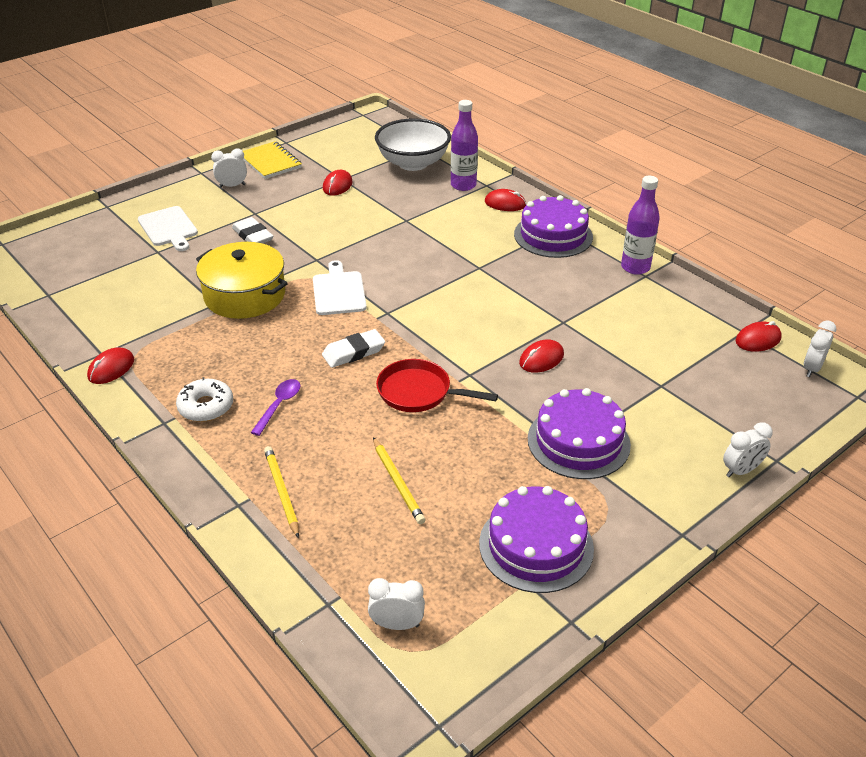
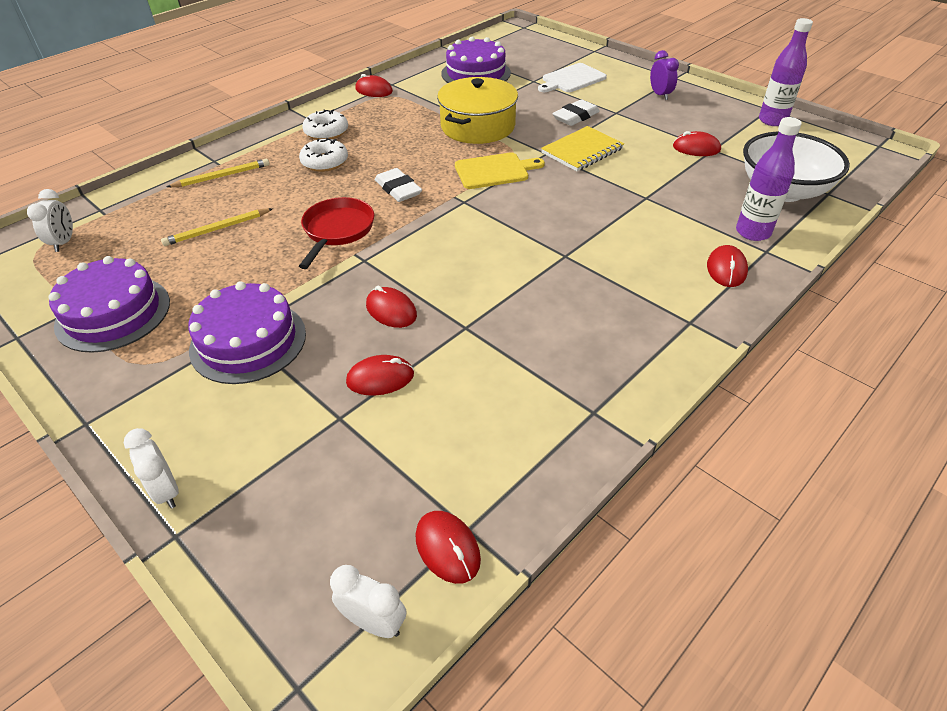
camera: 85 degrees right, 5 degrees up
(232, 186) = (660, 95): white clock -> purple clock
(270, 162) = (720, 106): yellow notebook -> yellow notebook (582, 151)
(279, 405) = (325, 162): purple spoon -> white donut
(338, 291) = (494, 171): white cutting board -> yellow cutting board
(553, 235) = (665, 315): purple cake -> purple cake (476, 73)
(620, 365) = (380, 378): none -> red mouse
(635, 267) = (612, 401): purple bottle -> purple bottle (772, 120)

